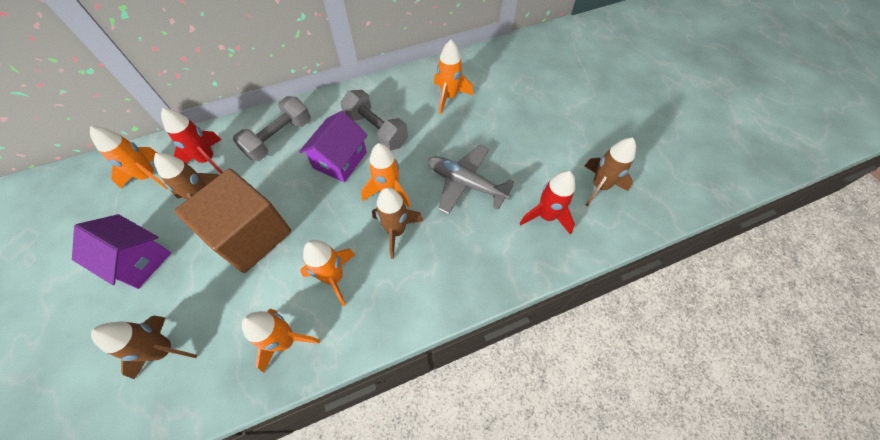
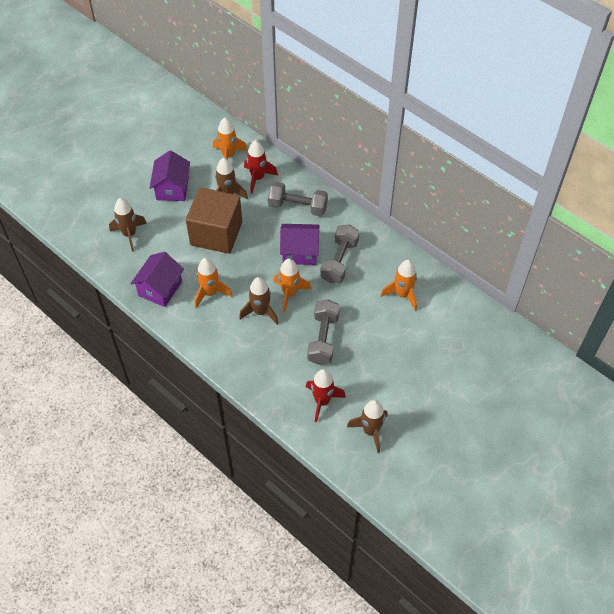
camera: 65 degrees right, 5 degrees down
(286, 341) = (160, 288): orange rocket -> purple house
(466, 183) = (323, 339): grey plane -> grey dumbbell

